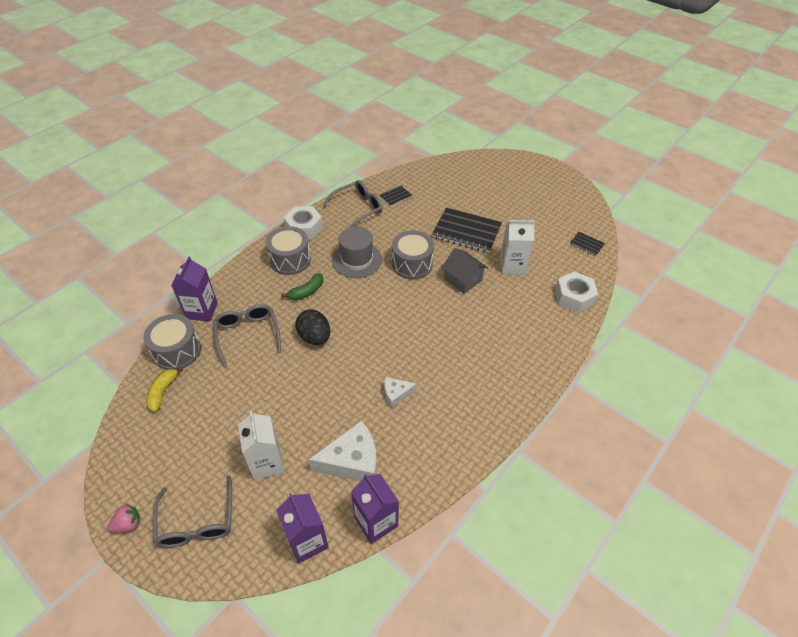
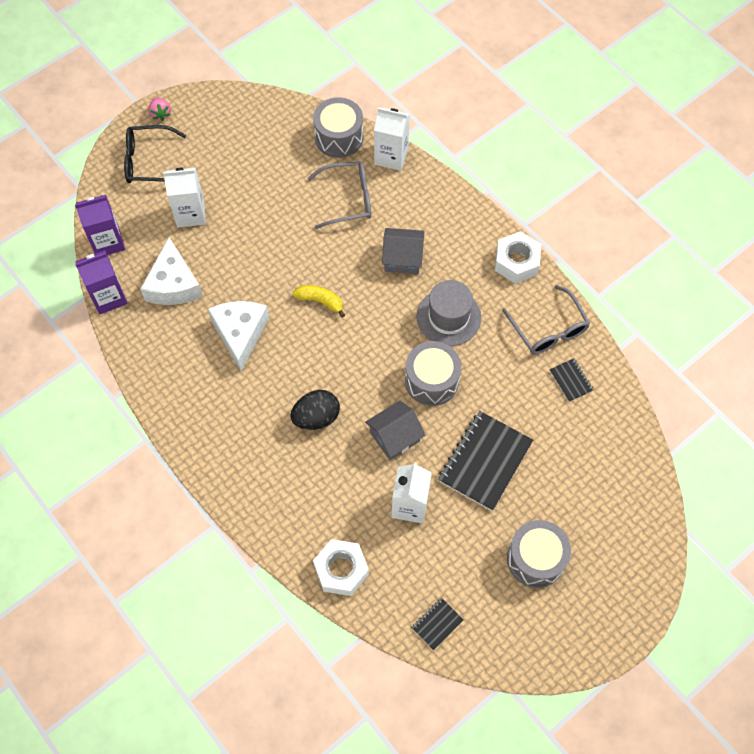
camera: 100 degrees right, 15 degrees up
(163, 392) = (290, 129): yellow banana -> yellow banana (320, 301)
(197, 521) = (149, 162): grey glasses -> black glasses
(202, 311) = (391, 156): purple carton -> white carton
(290, 260) = (459, 244): grey drum -> grey drum (535, 559)
(306, 292) = (402, 258): green banana -> grey house
(315, 337) = (332, 262): black egg -> black egg (316, 417)
(396, 394) = (240, 333): white cheese -> white cheese, size x1.87

